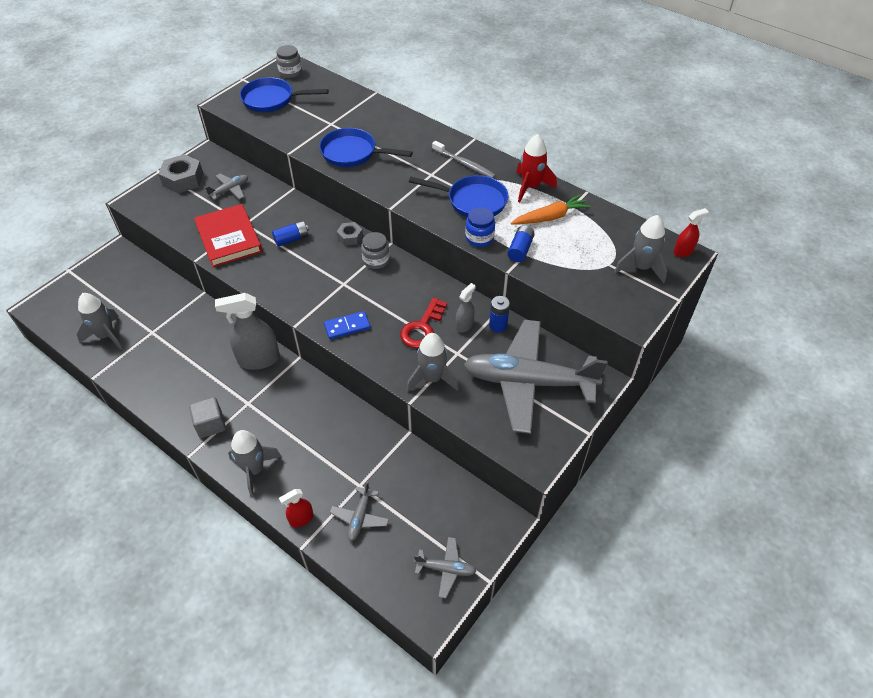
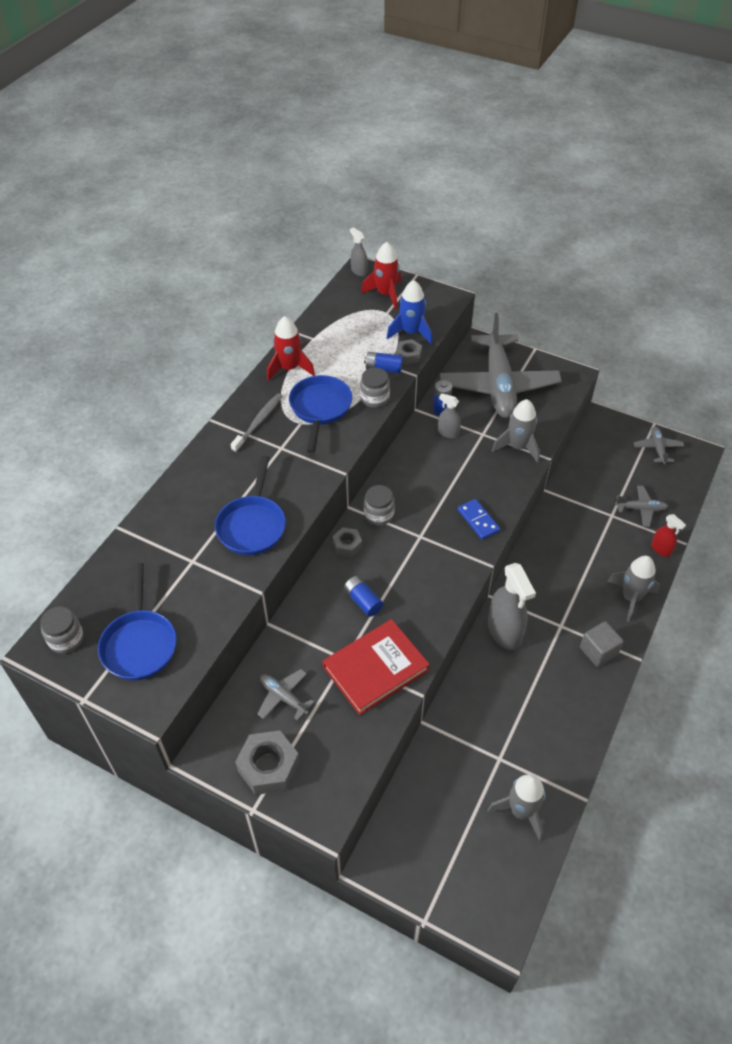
camera: 100 degrees left, 0 degrees up
(422, 327) = (461, 462): red key -> none
(479, 238) = (374, 398): blue jar -> grey jar
(537, 271) = (408, 355): none -> grey nut
(550, 217) = (332, 352): orange carrot -> none
(574, 278) = (411, 332): none -> blue rocket
(641, 267) = (385, 294): grey rocket -> red rocket
(683, 251) = (359, 271): red spray bottle -> grey spray bottle

